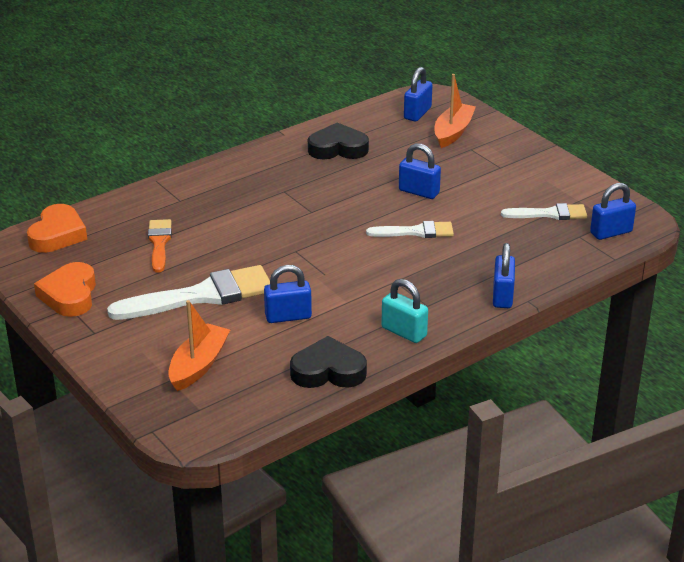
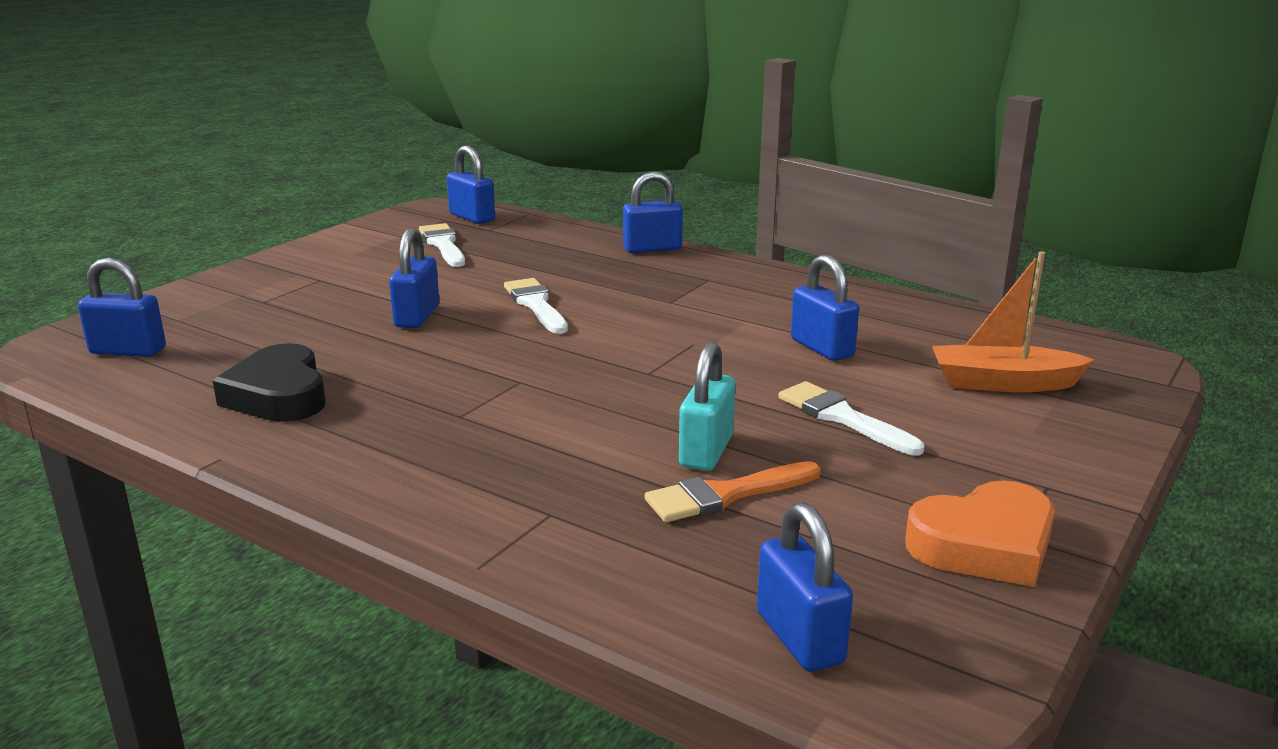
camera: 110 degrees left, 10 degrees down
(57, 234) = (799, 638): orange heart -> blue padlock
(201, 296) = (843, 417): white brush -> white brush, size x0.56
(328, 371) = (904, 308): black heart -> none
(404, 332) = (777, 283): turquoise padlock -> turquoise padlock (706, 451)
(453, 132) = (205, 318): orange boat -> none

